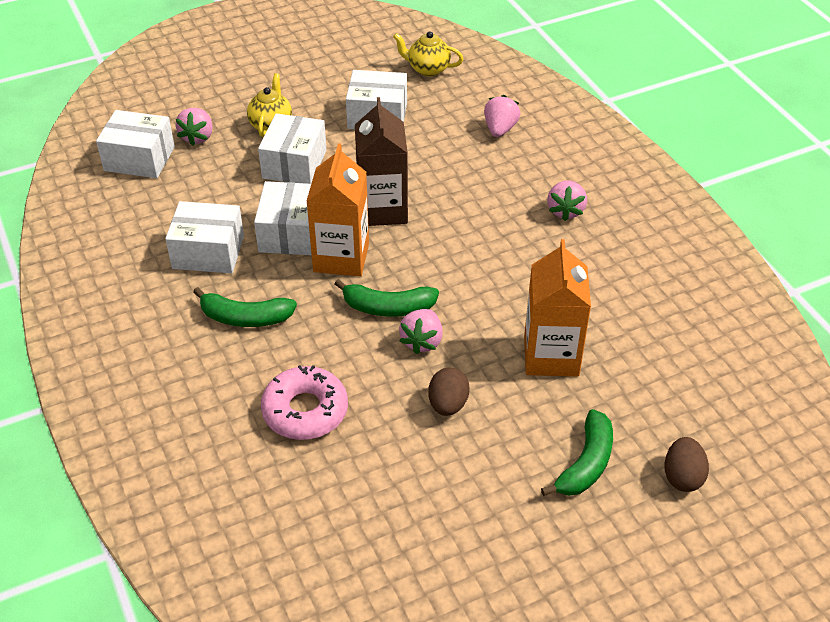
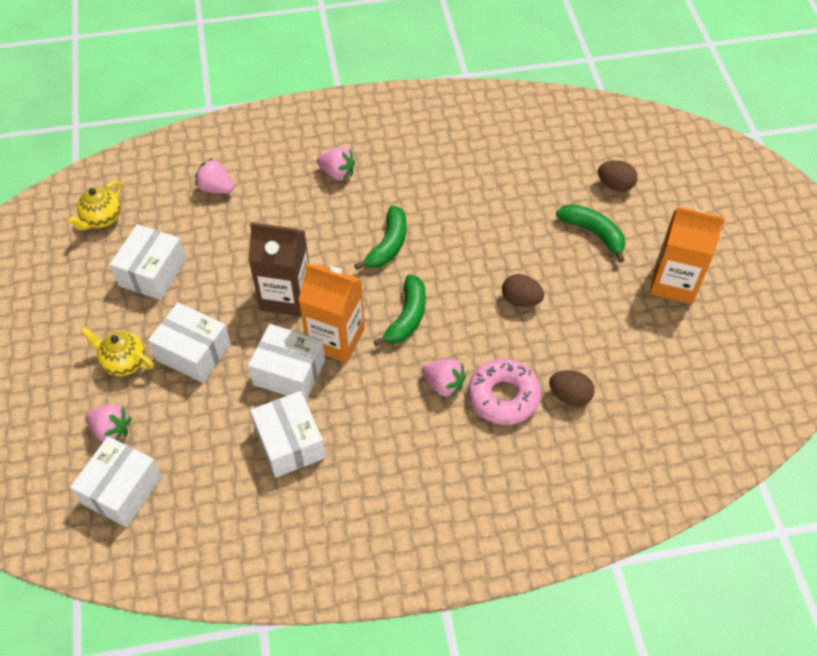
camera: 75 degrees left, 10 degrees up
(208, 252) = (290, 443): white box -> white box turned 45 degrees counterclockwise
(245, 318) = (385, 424): green banana -> green banana (388, 245)
(322, 474) = (569, 396): none -> brown egg
(422, 341) = (451, 302): pink strawberry -> pink strawberry (444, 384)
(551, 356) = (490, 225): orange carton -> orange carton (674, 283)

